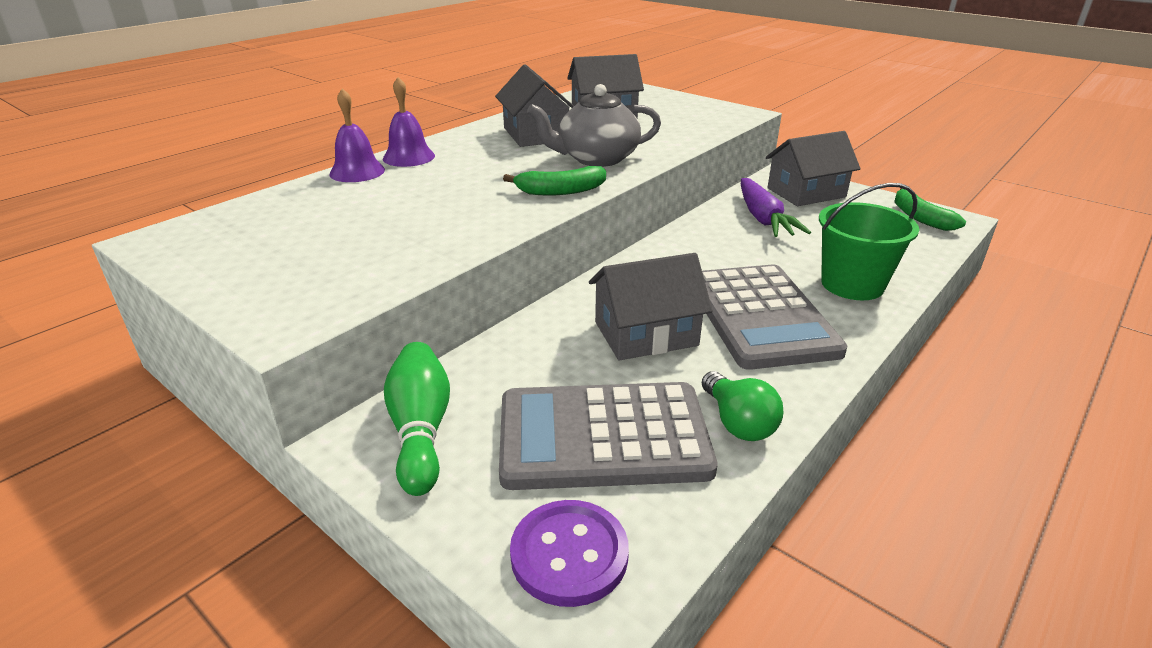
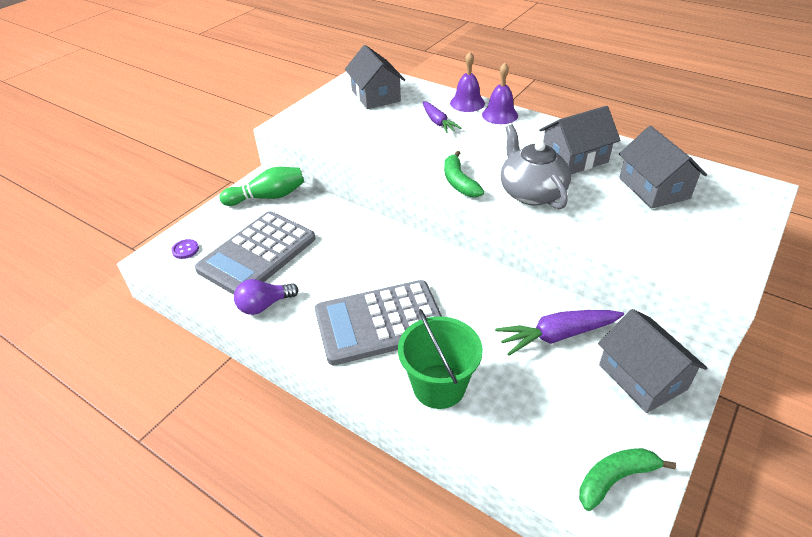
camera: 85 degrees right, 10 degrees up
(396, 193) = (438, 122): none -> purple carrot
(569, 554) = (185, 250): purple button -> purple button, size x0.52
(603, 437) = (257, 254): grey calculator -> grey calculator turned 135 degrees counterclockwise
(646, 334) = (353, 265): grey house -> grey house (375, 96)
(738, 422) = (264, 305): green light bulb -> purple light bulb

